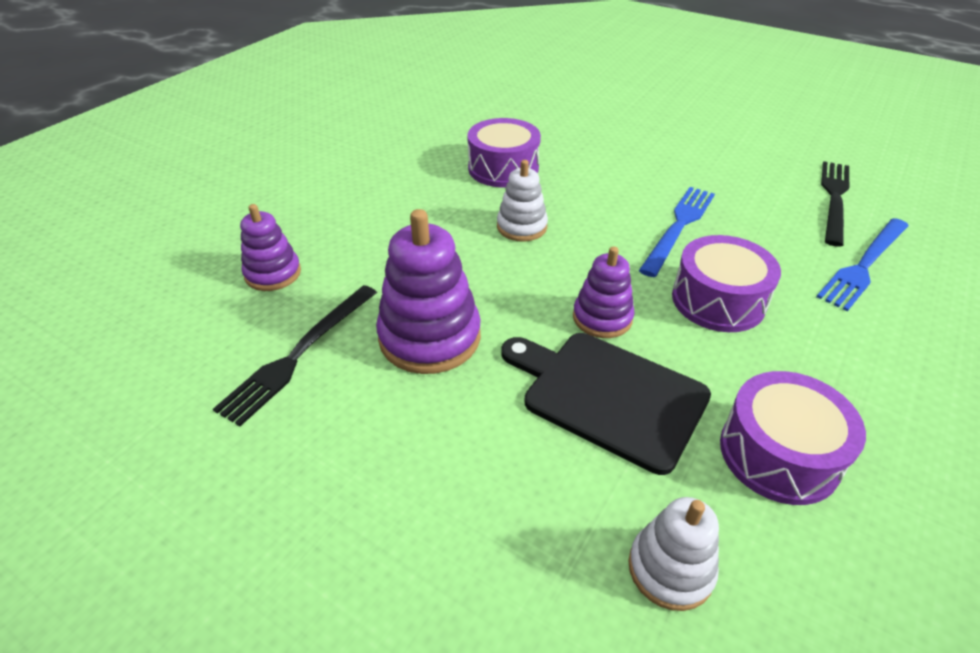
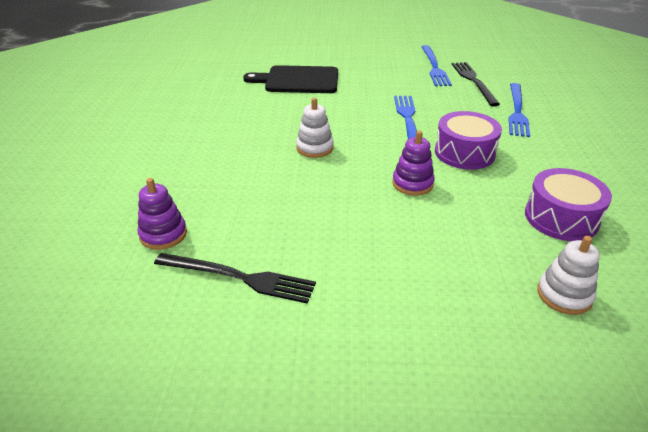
camera: 30 degrees left, 5 degrees down
(299, 354) = (239, 277): black fork -> black fork turned 75 degrees counterclockwise
(430, 337) = (320, 232): purple stacking toy -> none
(503, 168) = (267, 116): purple drum -> none
(608, 395) = (454, 223): black cutting board -> black cutting board (298, 80)
(790, 161) = (434, 67): none -> blue fork

